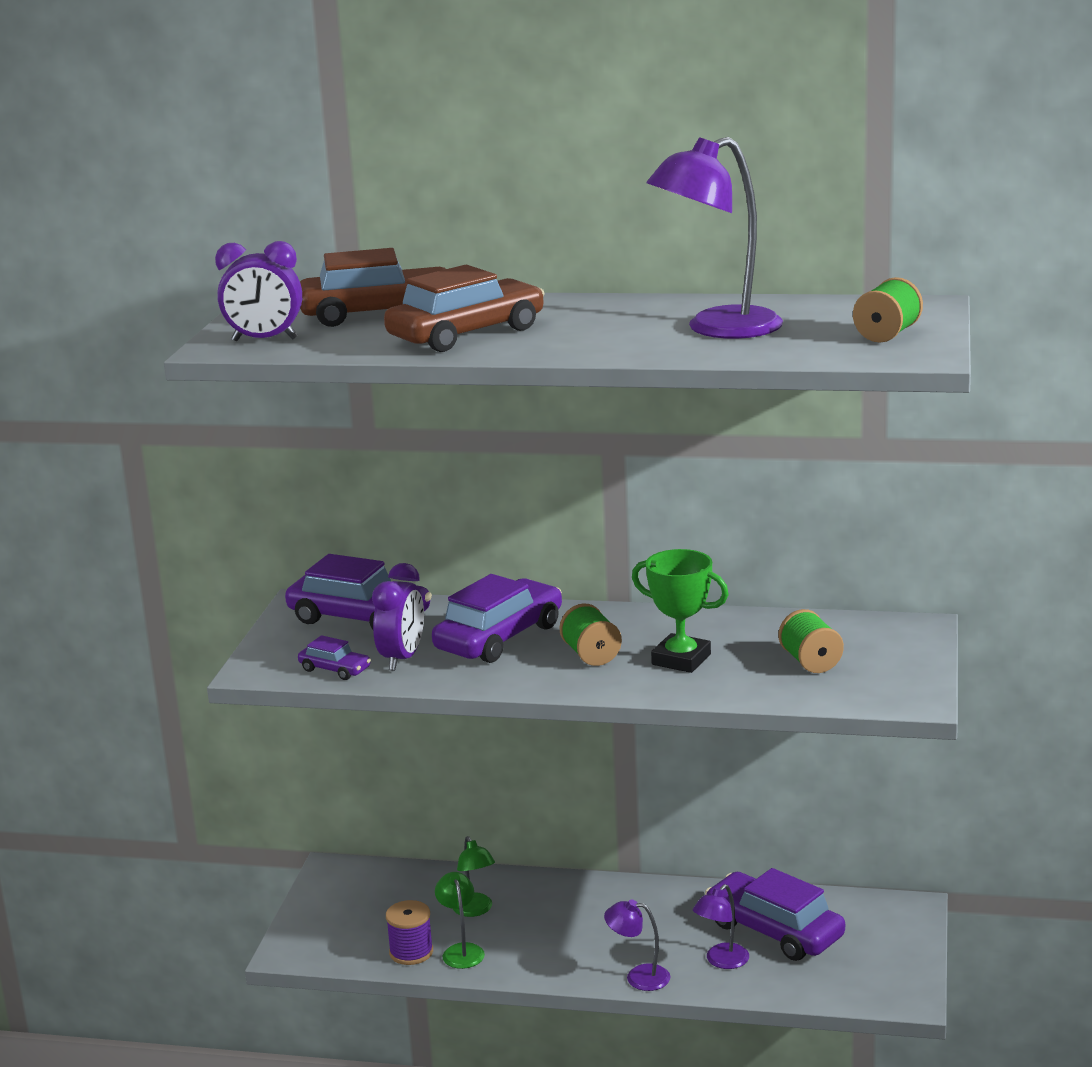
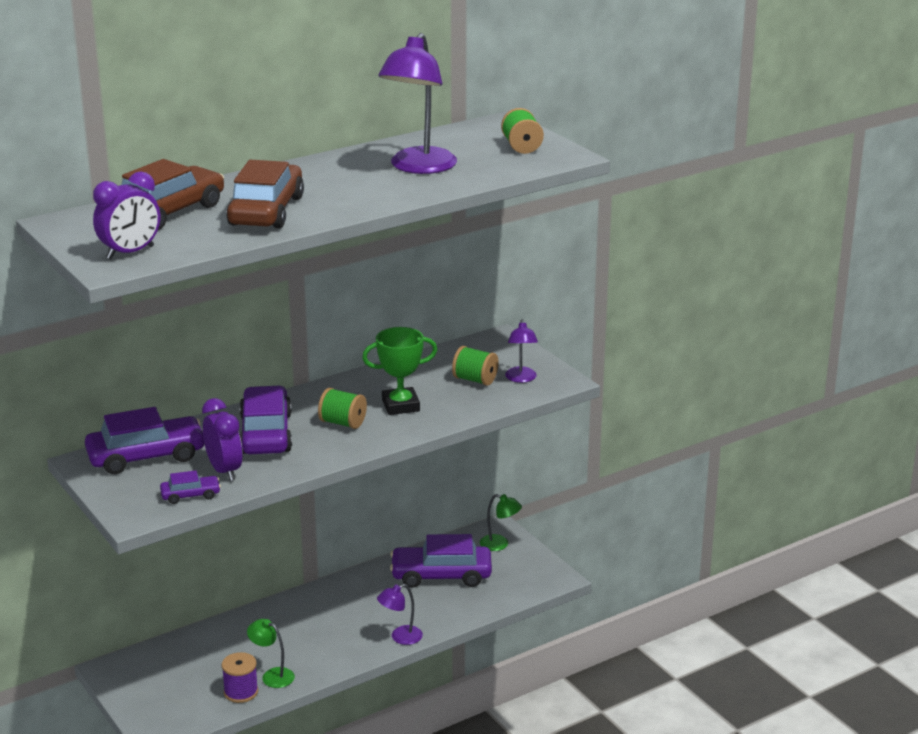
camera: 45 degrees left, 5 degrees up
(475, 910) = (246, 648): green lamp -> green lamp (500, 544)
(721, 961) = (435, 606): purple lamp -> purple lamp (521, 379)

